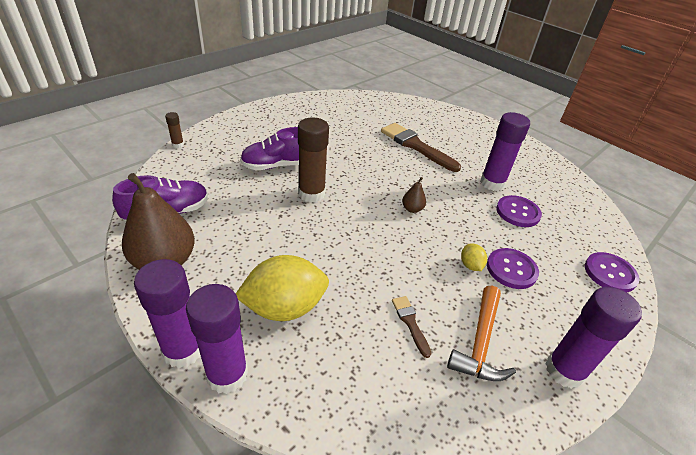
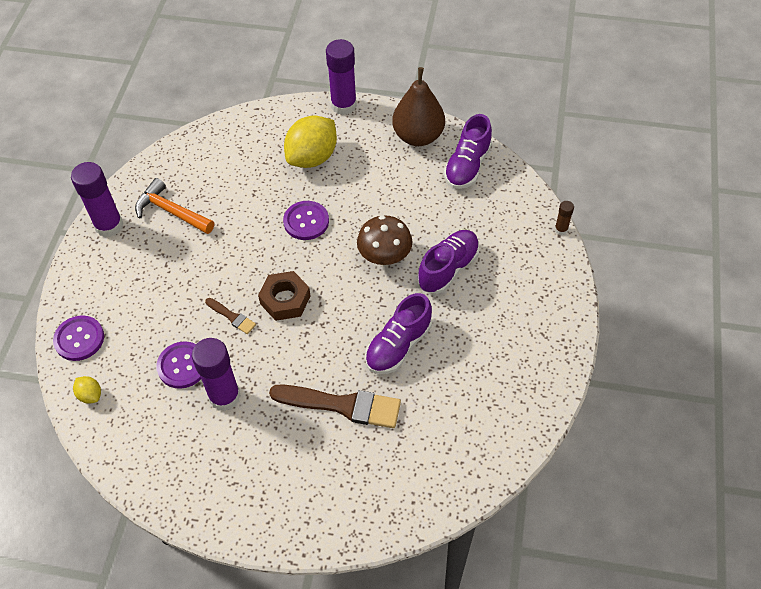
camera: 150 degrees right, 15 degrees up
(227, 374) = (308, 110): purple glue stick -> none
(311, 194) = (384, 256): brown glue stick -> brown mushroom
(356, 151) = (398, 346): none -> purple shoe
(410, 322) = (225, 197): brown brush -> brown brush (232, 317)
(412, 209) = (285, 300): brown pear -> brown nut
(470, 265) = (203, 270): yellow lemon -> yellow lemon (90, 395)
(480, 342) = (171, 211): orange hammer -> orange hammer turned 45 degrees counterclockwise
(511, 269) = (168, 287): purple button -> purple button (306, 221)

